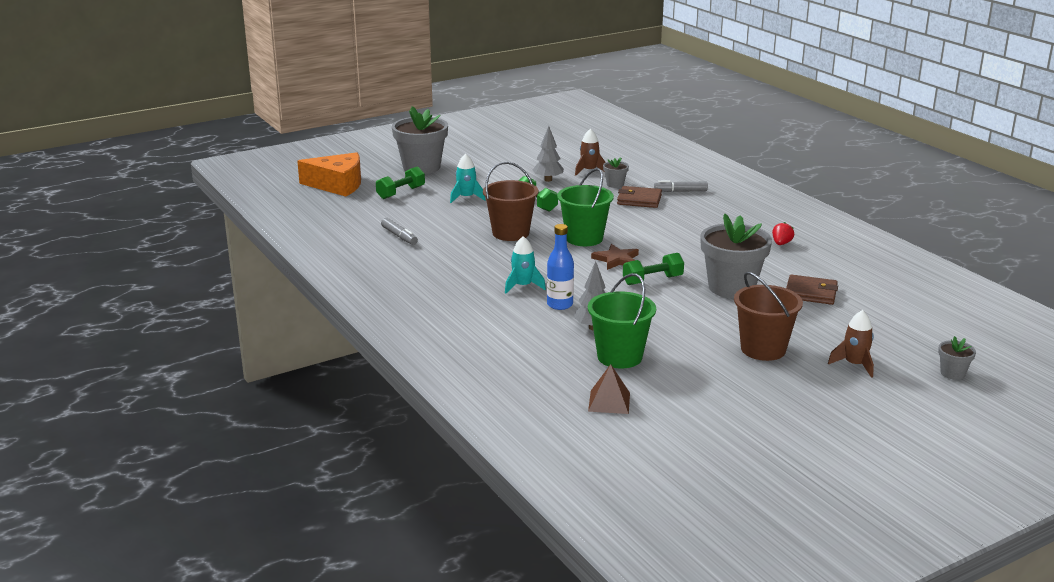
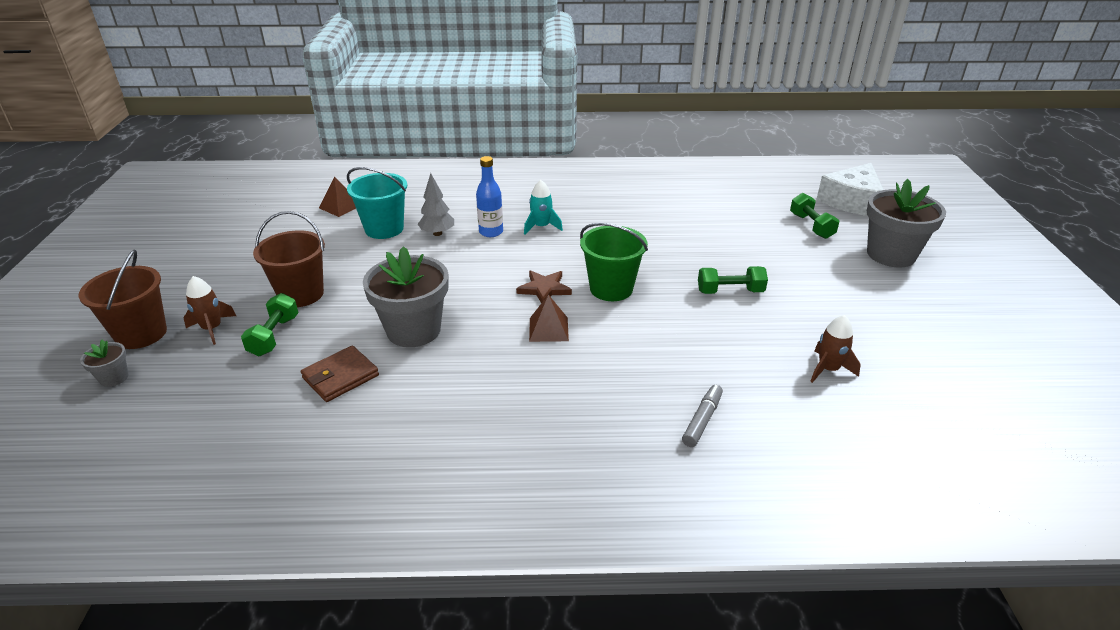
camera: 120 degrees right, 10 degrees up
(337, 185) = (851, 201): orange cheese -> white cheese
(399, 236) = (696, 202): grey marker -> none
(466, 198) = (775, 256): turquoise rocket -> none
(510, 233) = (659, 253): brown bucket -> brown bucket (141, 334)
(548, 180) = (807, 324): grey tree -> none
(615, 184) = (762, 371): grey flower pot -> none
(619, 357) = (384, 229): green bucket -> turquoise bucket
(639, 200) = (694, 369): brown wallet -> none
(652, 280) = (481, 291): green dumbbell -> green dumbbell (274, 336)
(661, 246) = (548, 329): none -> brown pyramid
(781, 244) = (466, 424): red strawberry -> none

